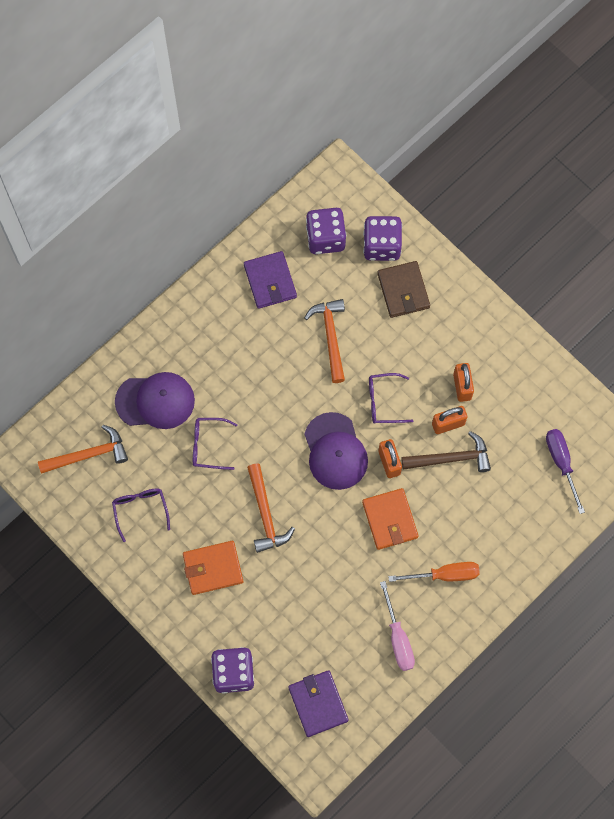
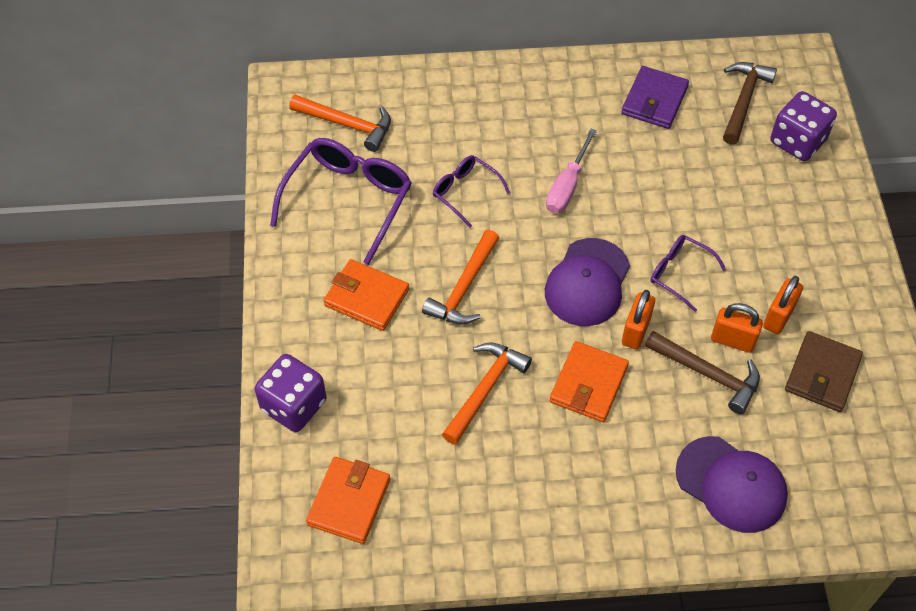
camera: 40 degrees right, 15 degrees down
(140, 510) = (348, 201): purple glasses -> purple glasses, size x1.83
(155, 401) = (450, 124): purple cap -> purple cap (731, 484)
(318, 704) = (349, 502): purple wallet -> orange wallet
(325, 238) = (743, 101): purple dice -> brown hammer
(330, 337) = (673, 183): orange hammer -> orange hammer (485, 390)
(398, 638) = (493, 504): pink screwdriver -> pink screwdriver (567, 186)
(403, 291) = (787, 192): brown wallet -> brown wallet (822, 374)
(444, 575) = (601, 480): orange screwdriver -> none
(561, 463) = (834, 467): purple screwdriver -> none

